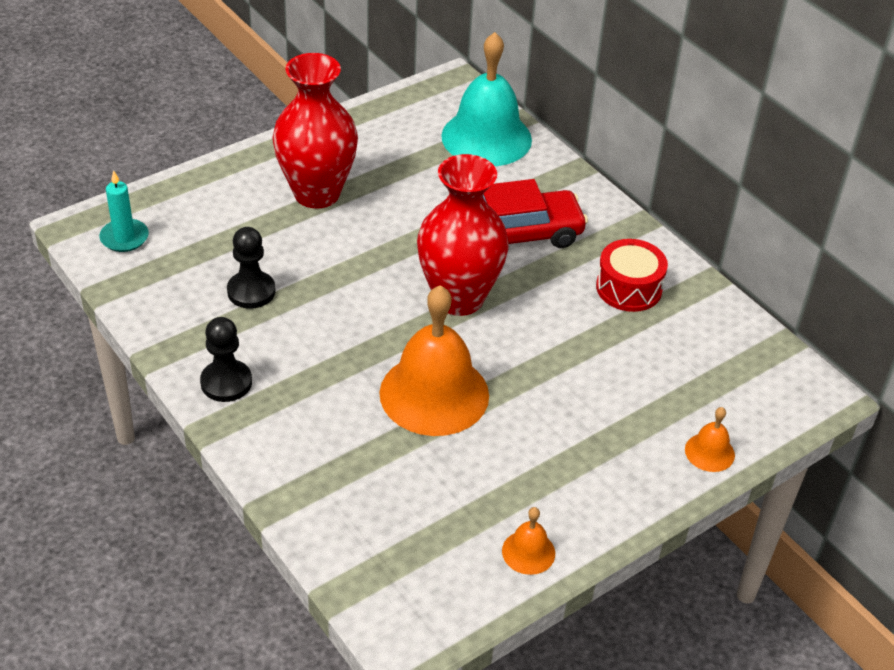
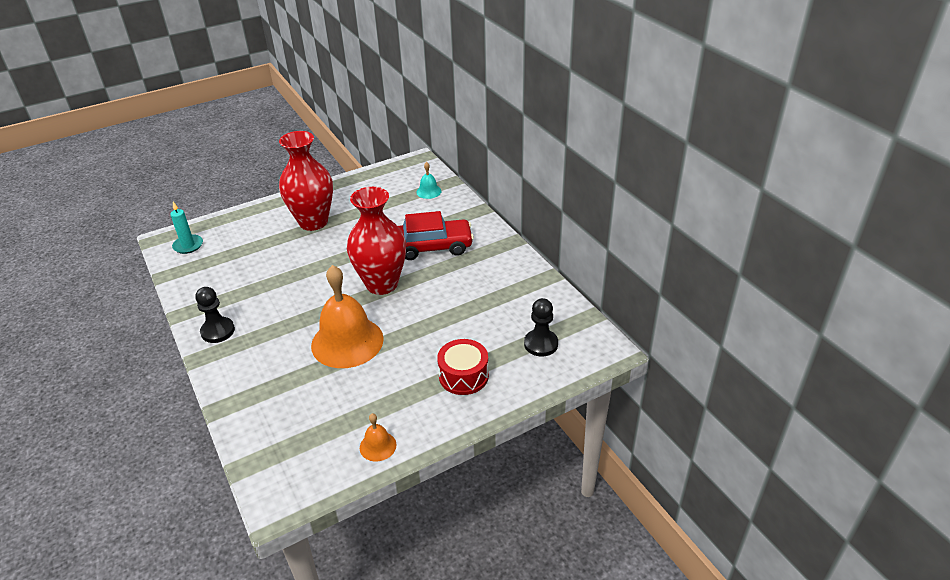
camera: 10 degrees right, 5 degrees down
(251, 291) = (253, 277): black pawn -> black pawn (541, 344)
(486, 137) = (428, 191): turquoise bell -> turquoise bell, size x0.44
(629, 288) = (494, 280): red drum -> red drum (463, 376)
(709, 452) = (521, 385): orange bell -> none

